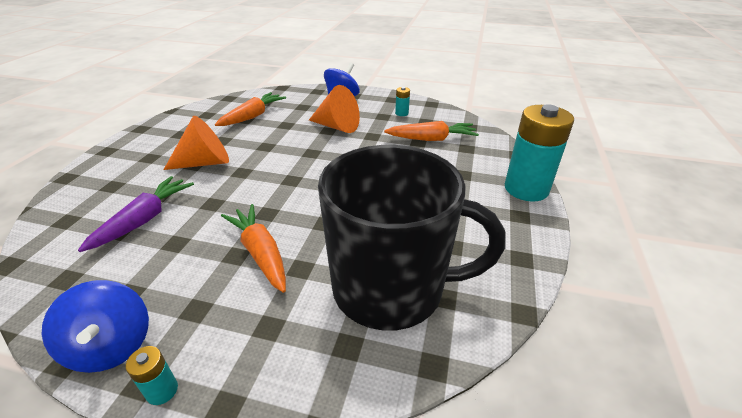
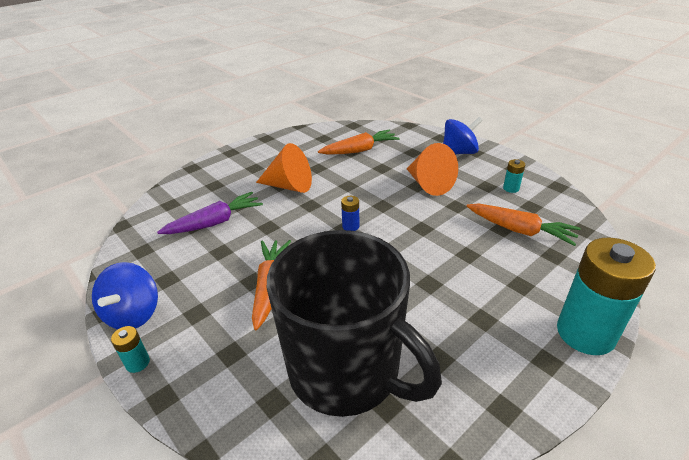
camera: 35 degrees right, 0 degrees up
(297, 177) = (350, 226): none -> blue battery

